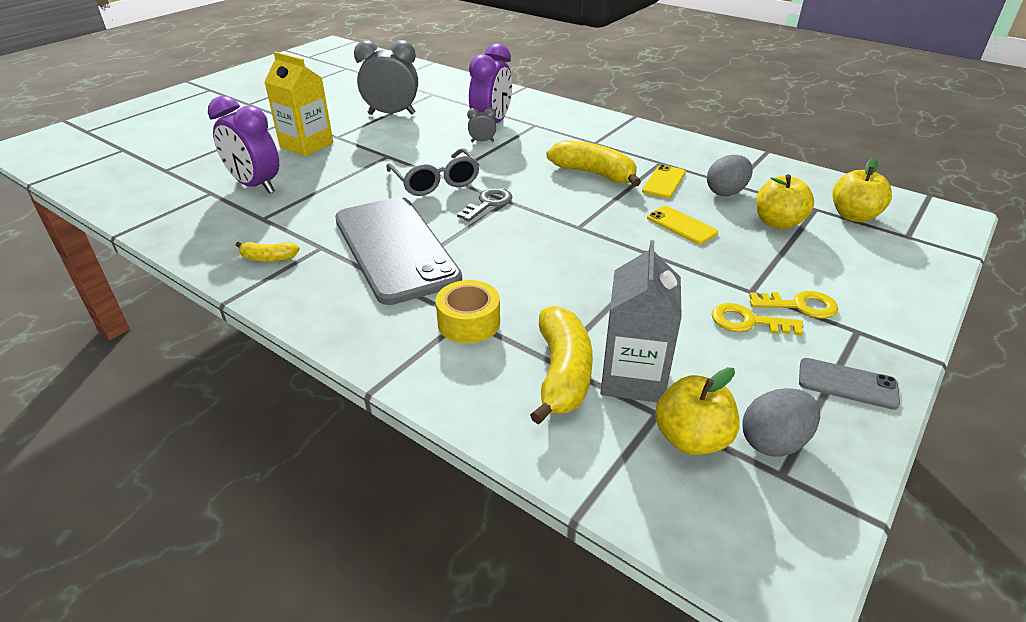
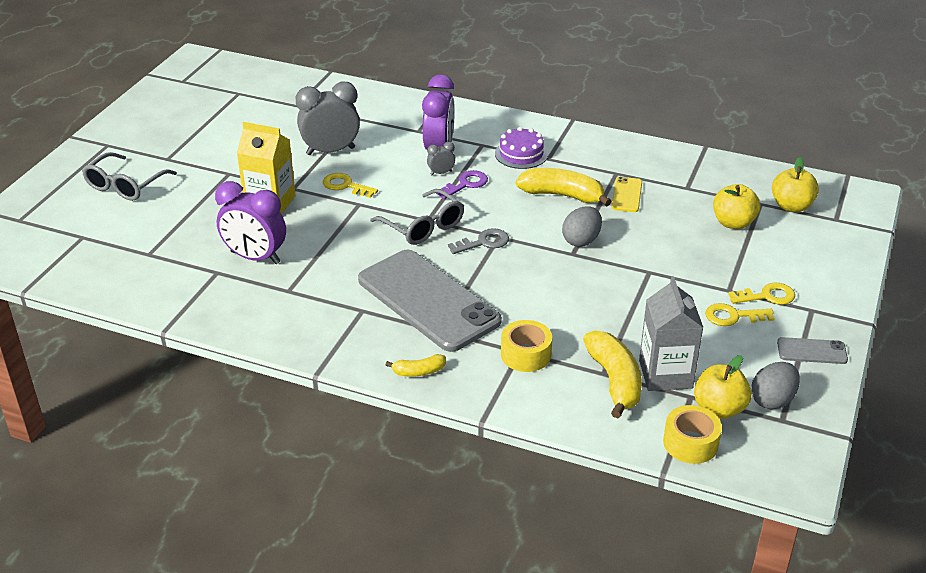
camera: 15 degrees left, 0 degrees up
(195, 118) = (125, 186): none -> grey glasses
(268, 258) = (324, 328): yellow banana -> yellow banana (418, 371)
(385, 140) = (345, 186): none -> yellow key
(488, 204) = (483, 242): grey key -> grey key turned 45 degrees clockwise
(500, 153) = (466, 184): none -> purple key
(570, 136) = (521, 154): none -> purple cake
(632, 481) = (690, 443): none -> yellow tape
(681, 225) = (656, 238): yellow phone -> none
(726, 192) = (683, 198): grey egg -> grey egg (581, 240)

